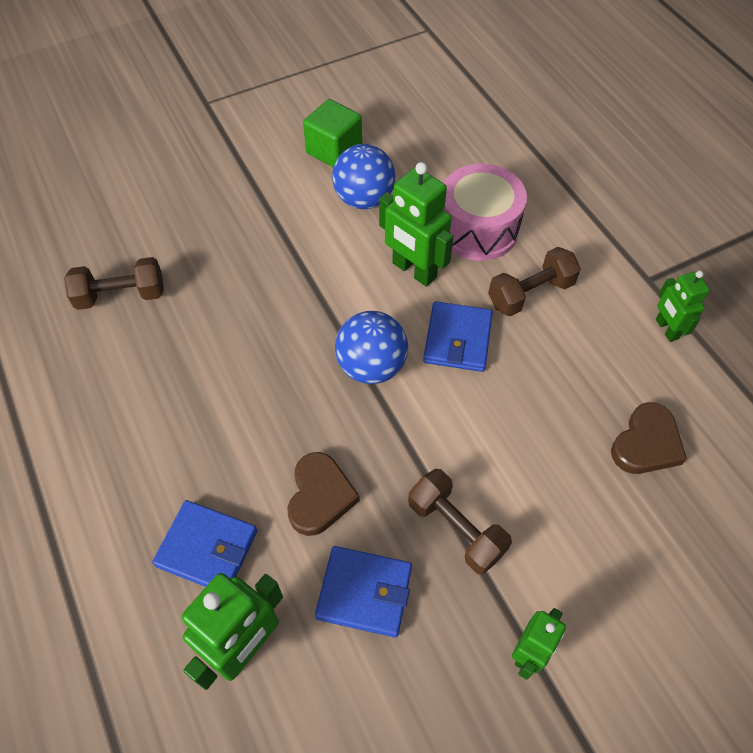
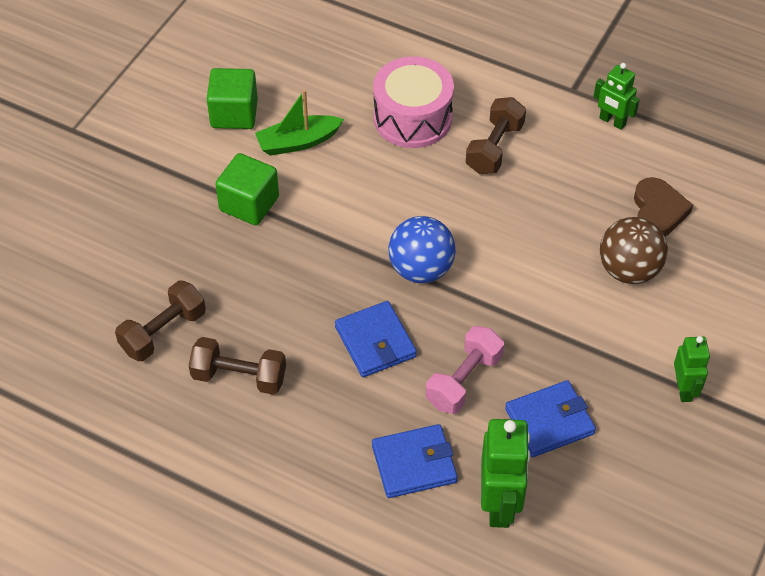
camera: 35 degrees left, 5 degrees down
(280, 228) = (249, 204): none -> green cube
(320, 496) = (464, 380): brown heart -> pink dumbbell
(364, 199) = (298, 142): blue ball -> green boat
(414, 270) = (390, 179): green robot -> none
(456, 528) = (576, 343): brown dumbbell -> brown dumbbell (239, 377)
(457, 339) = (468, 213): blue wallet -> blue wallet (375, 342)
(569, 486) = (628, 270): none -> brown ball

